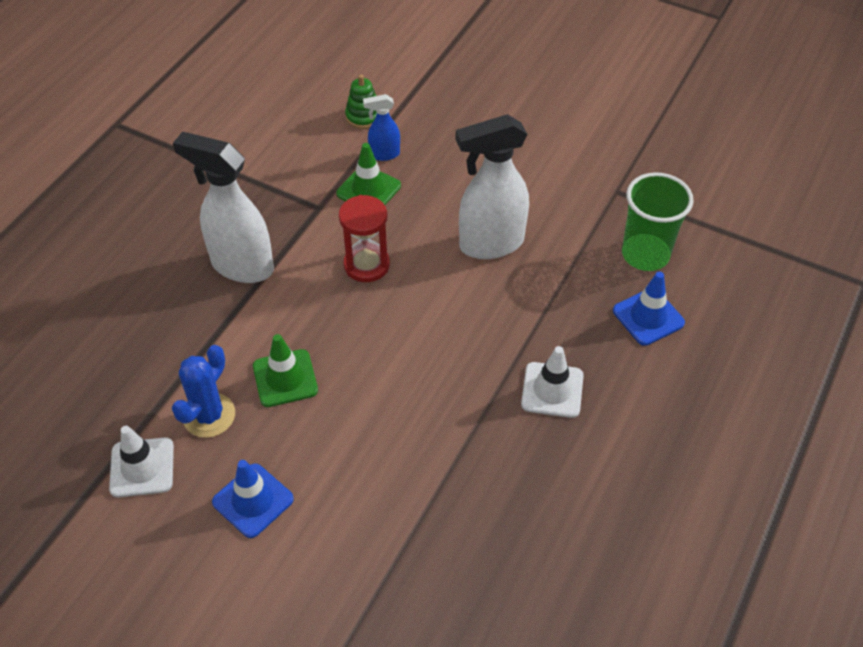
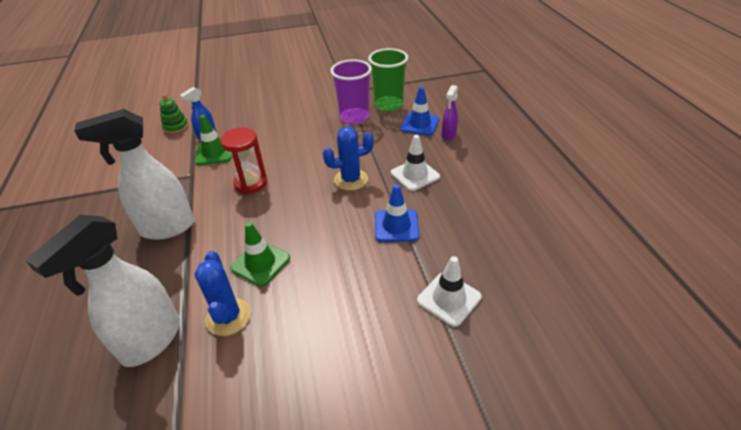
camera: 40 degrees left, 10 degrees down
(142, 467) = (208, 383): white traffic cone -> white traffic cone (449, 299)
(253, 500) = (313, 341): blue traffic cone -> blue traffic cone (396, 226)
(474, 341) = (351, 180): none -> blue cactus
(490, 244) = (310, 139): white spray bottle -> white spray bottle (151, 341)
(578, 245) = (354, 117): none -> purple cup
(664, 362) = (448, 135): none -> purple spray bottle

